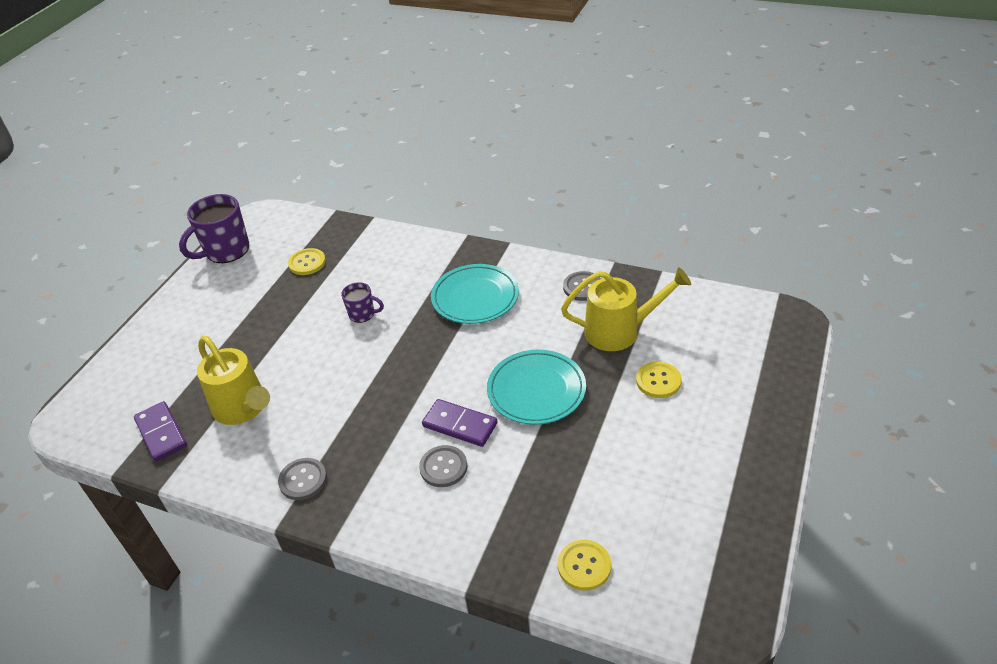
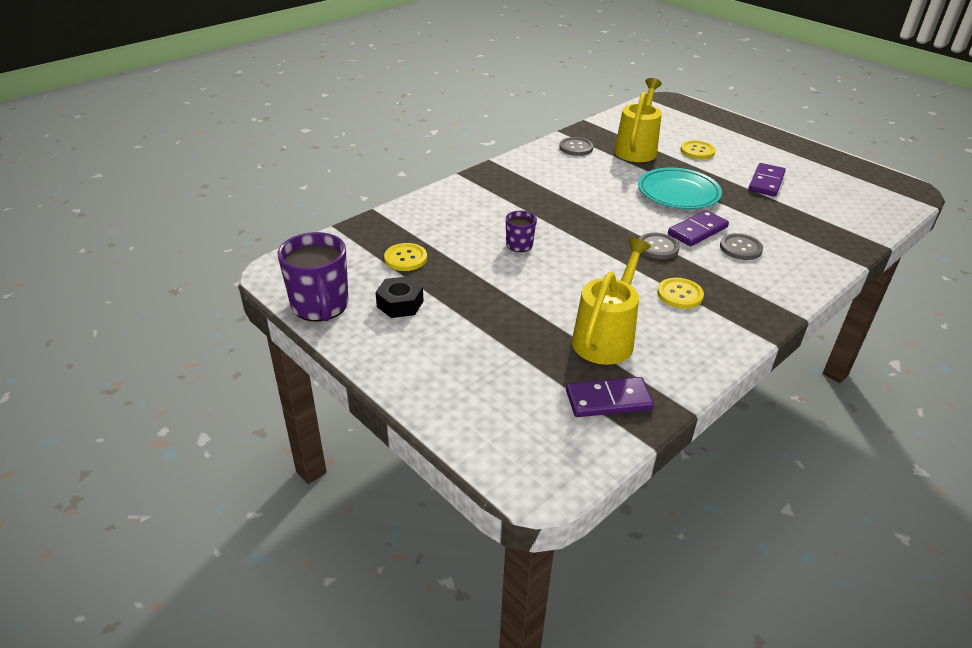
camera: 70 degrees left, 5 degrees down
(243, 409) = (606, 337): yellow watering can -> yellow watering can turned 45 degrees counterclockwise
(244, 284) = (400, 304): none -> black nut
(303, 480) = (723, 318): grey button -> grey button (658, 247)
(475, 297) = (547, 189): turquoise plate -> none
(584, 566) = (855, 219): yellow button -> yellow button (680, 294)
(622, 460) = (766, 182): none -> purple domino

